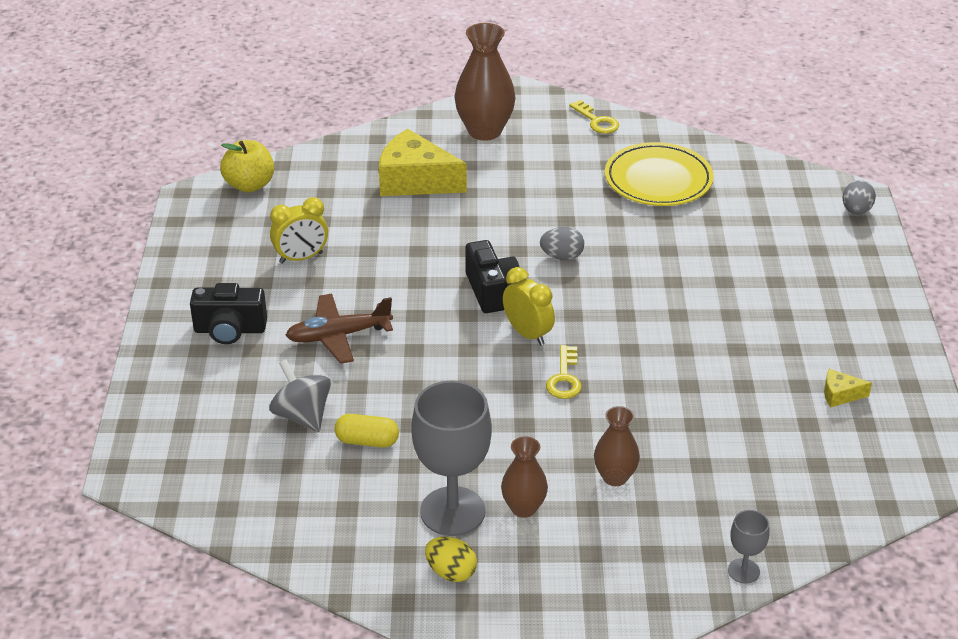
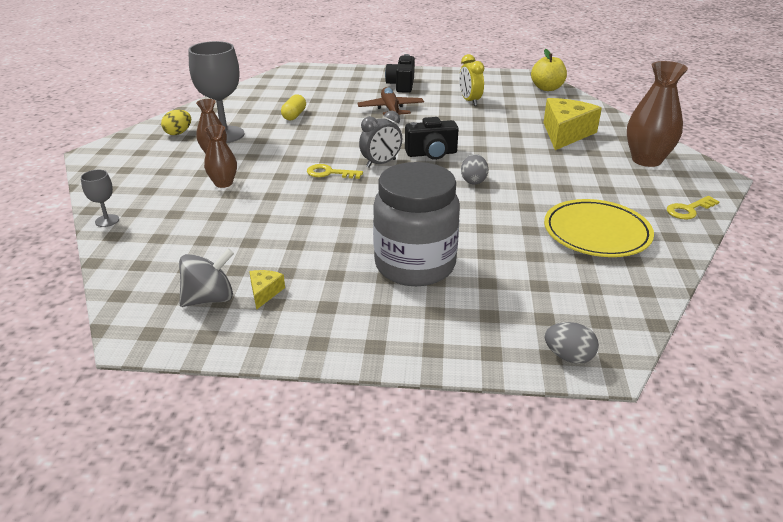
camera: 95 degrees right, 5 degrees down
(302, 416) = (322, 101): grey spinning top -> grey spinning top (209, 299)
(527, 334) = (381, 163): yellow clock -> grey clock
(756, 295) = (415, 265): none -> grey jar

